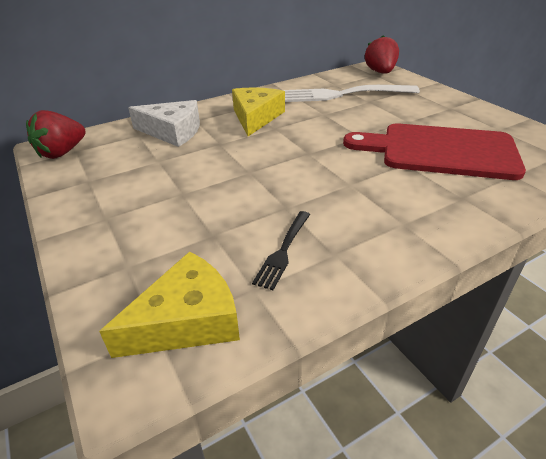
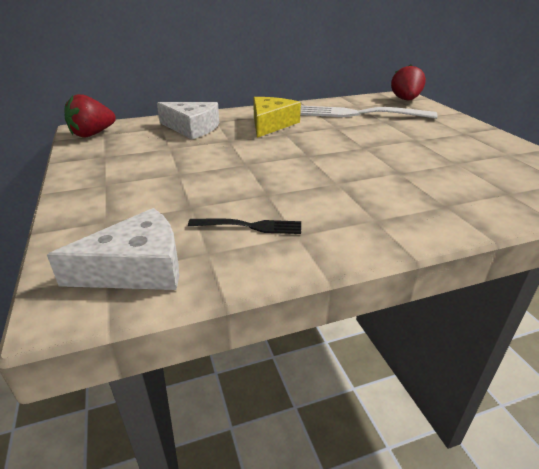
camera: 10 degrees right, 5 degrees down
(187, 320) = (137, 268): yellow cheese -> white cheese
(283, 250) = (249, 226): black fork -> black fork turned 120 degrees counterclockwise
(440, 151) = (438, 166): red cutting board -> none

